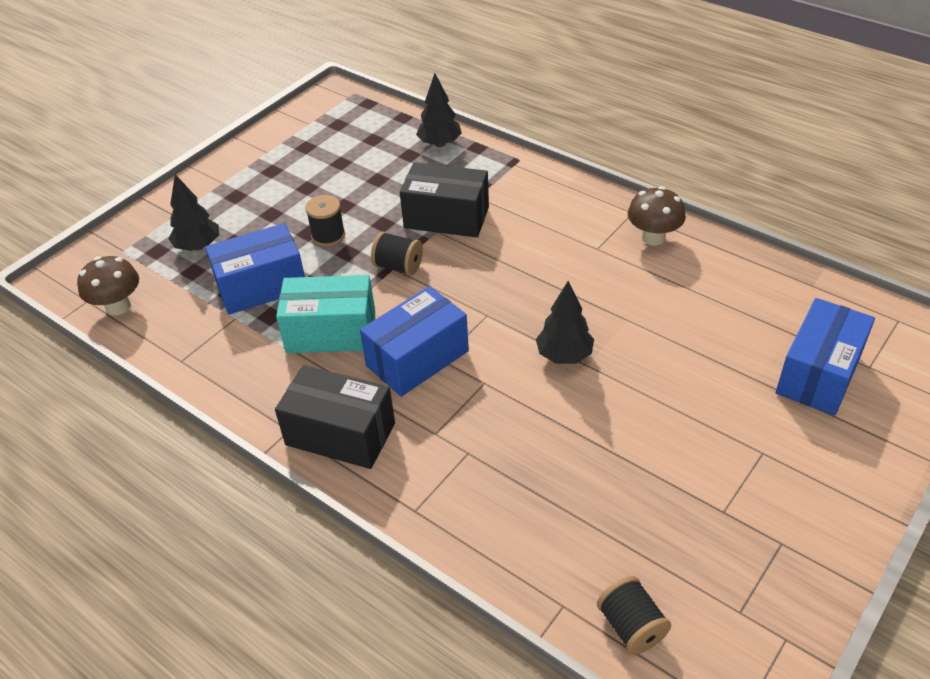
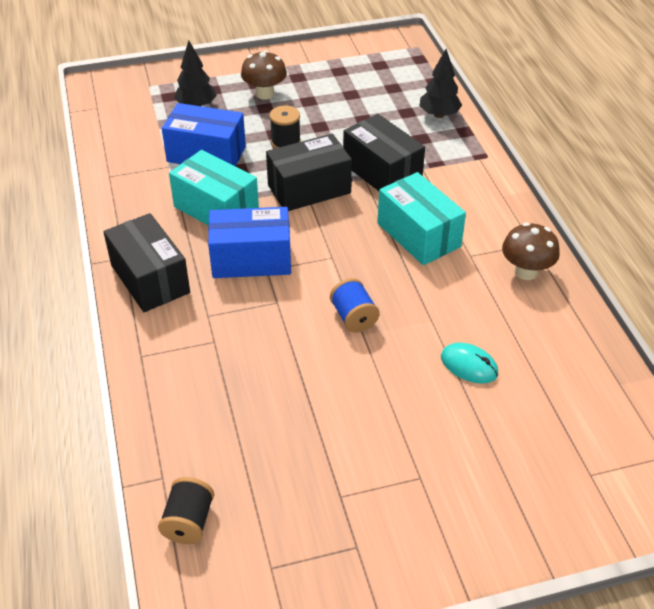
camera: 35 degrees right, 0 degrees up
(118, 306) = (110, 121): brown mushroom -> brown mushroom (265, 94)
(398, 266) = (309, 189): black spool -> black box
(537, 254) = (418, 235): none -> turquoise box
(564, 355) = (354, 317): black tree -> blue spool
(696, 338) = (469, 365): none -> turquoise mouse
(818, 374) = (538, 452): blue box -> none

